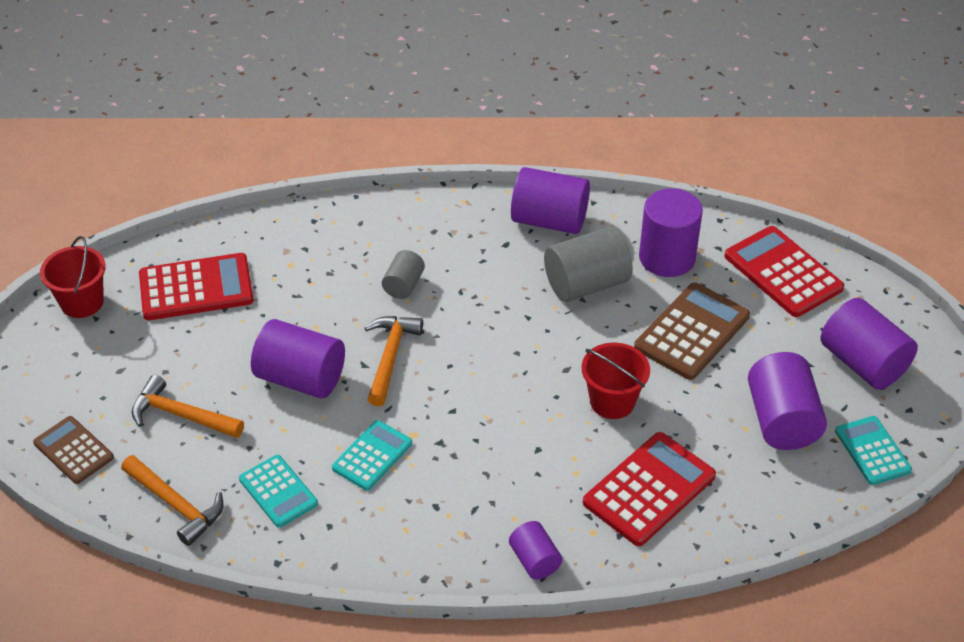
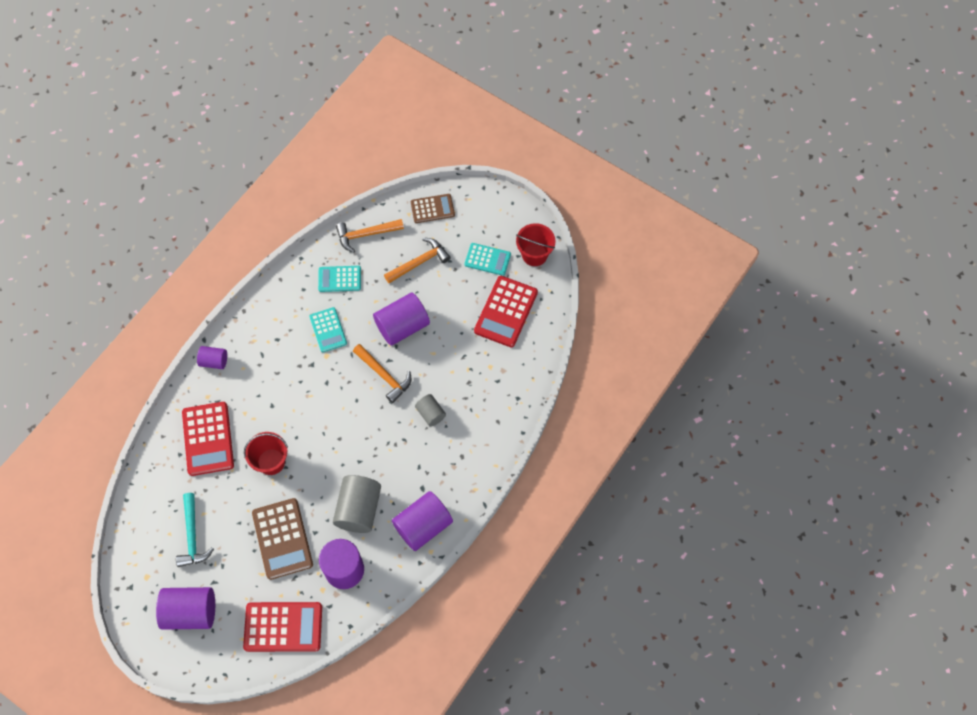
camera: 125 degrees right, 20 degrees up
(781, 420) = (192, 536): purple cylinder -> turquoise hammer
(872, 451) = (139, 564): turquoise calculator -> turquoise calculator (487, 259)

